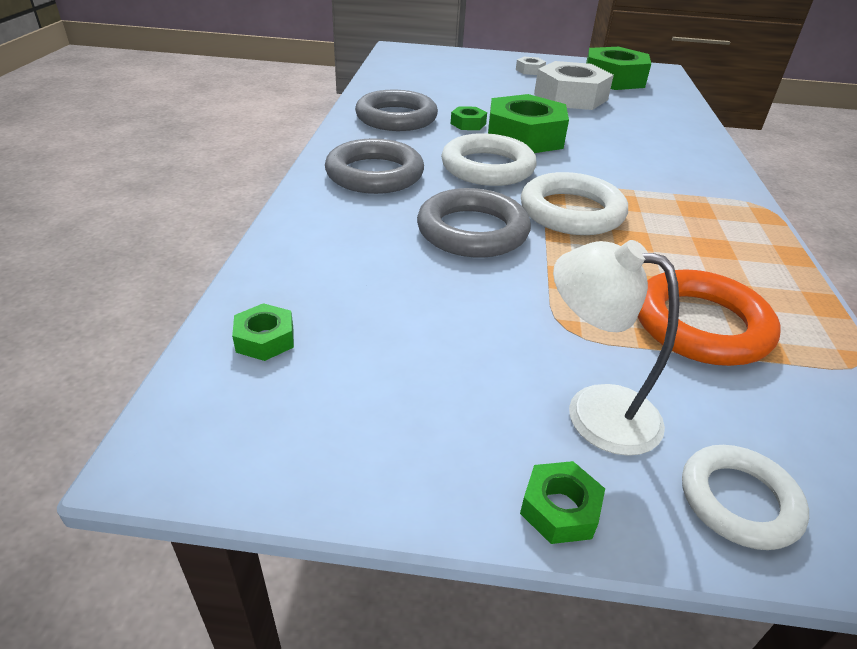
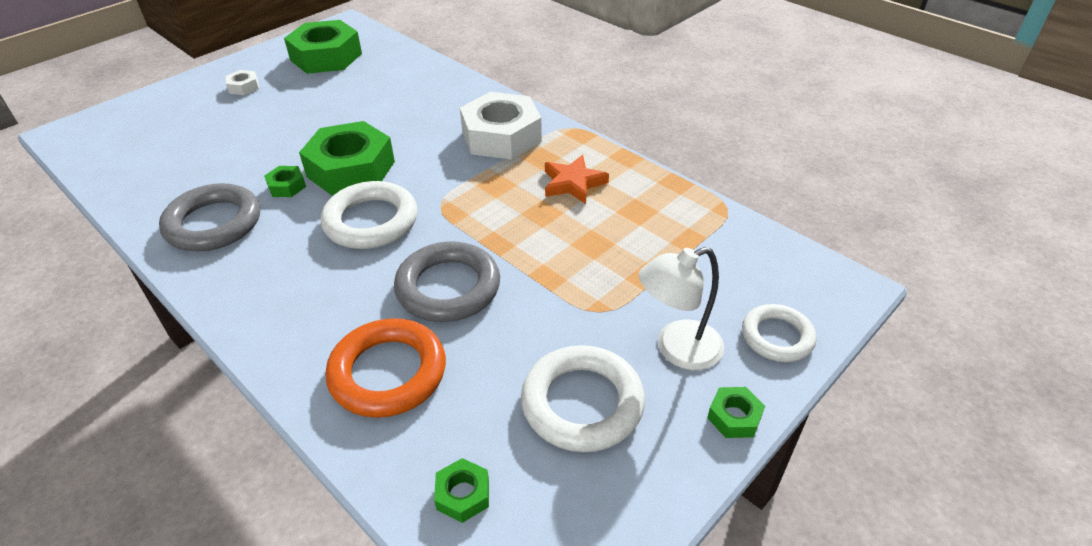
camera: 50 degrees left, 5 degrees up
(374, 174) = (297, 296): grey ring -> none
(570, 97) = (322, 99): white nut -> white nut (501, 136)
(571, 212) = (481, 218): white ring -> white ring (582, 403)
(699, 240) = (573, 183): none -> orange star
(700, 325) = (648, 248): orange ring -> orange ring (388, 373)

